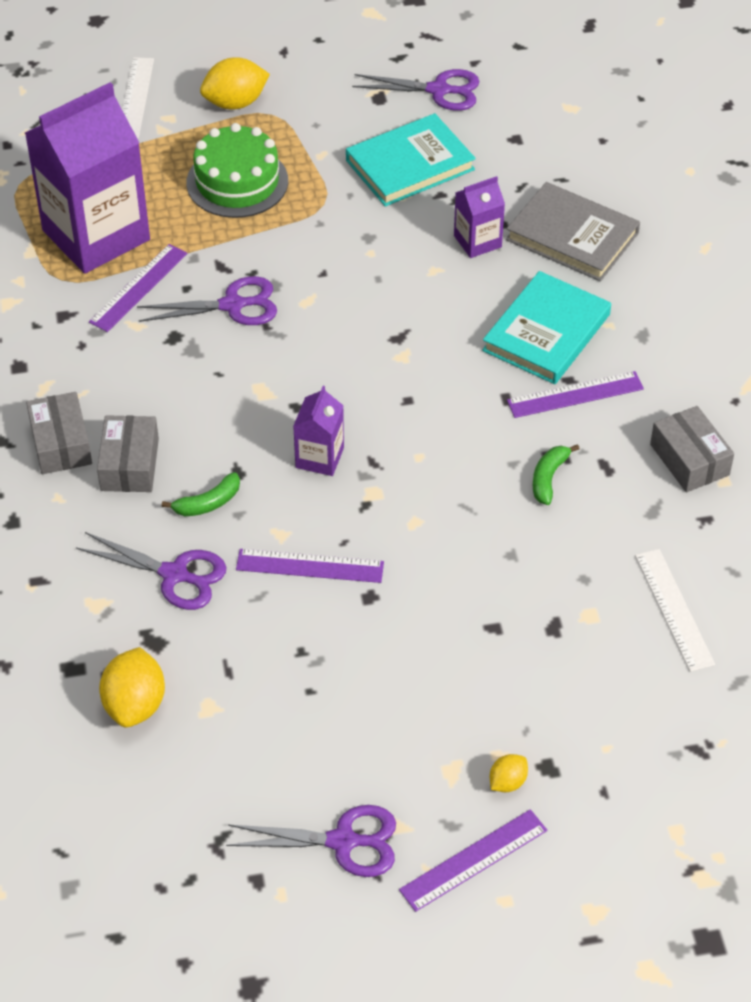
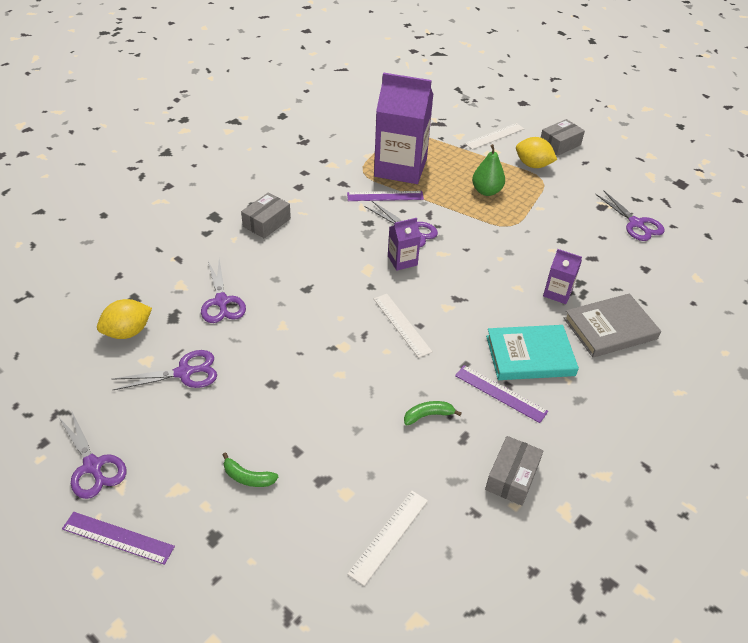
camera: 50 degrees right, 5 degrees down
(130, 464) = (276, 250): grey box -> grey box (560, 144)
(208, 503) = (277, 289): green banana -> green banana (248, 477)
(237, 182) = (486, 191): green cake -> green pear
(269, 677) = (184, 373): none -> purple scissors
(310, 566) = (271, 348): purple ruler -> none
(319, 457) = (346, 313): purple carton -> purple carton (402, 260)
(391, 416) = (402, 325): none -> white ruler
(410, 165) = (574, 240): turquoise book -> none
(507, 782) = (188, 522): yellow lemon -> none
(572, 236) = (610, 328): grey book -> grey book turned 75 degrees clockwise

